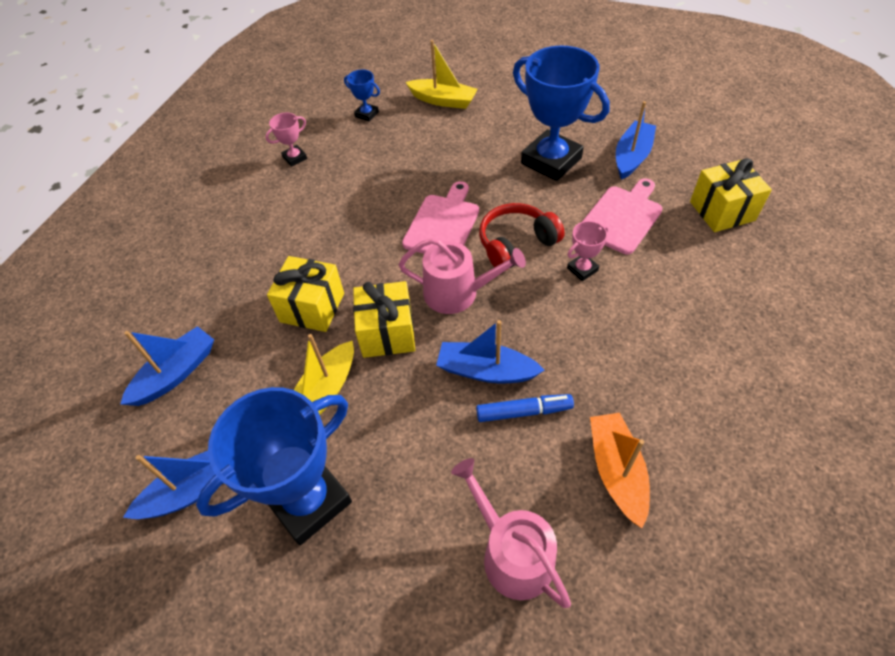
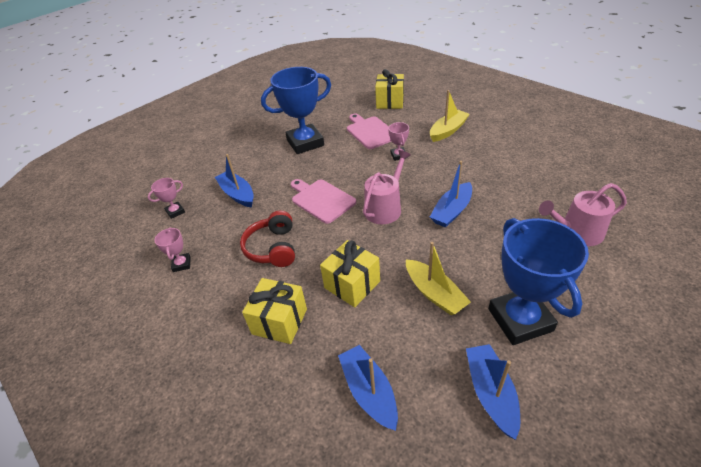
camera: 65 degrees left, 10 degrees down
(367, 114) = (175, 212): blue trophy -> pink trophy
(387, 333) = (399, 248): yellow gift -> yellow gift (279, 321)
(443, 100) = (203, 171): yellow boat -> yellow boat (448, 130)
(516, 244) = (362, 174): red headphones -> red headphones (273, 248)
(524, 411) = (487, 204): blue marker -> none
(616, 471) = (536, 182): orange boat -> none
(632, 156) = (328, 115): blue boat -> blue boat (237, 194)

